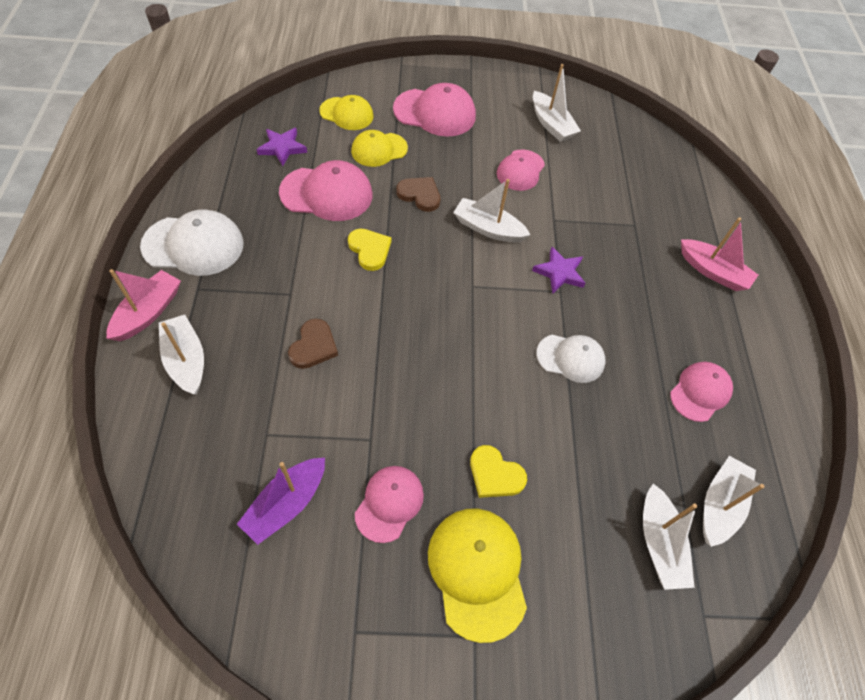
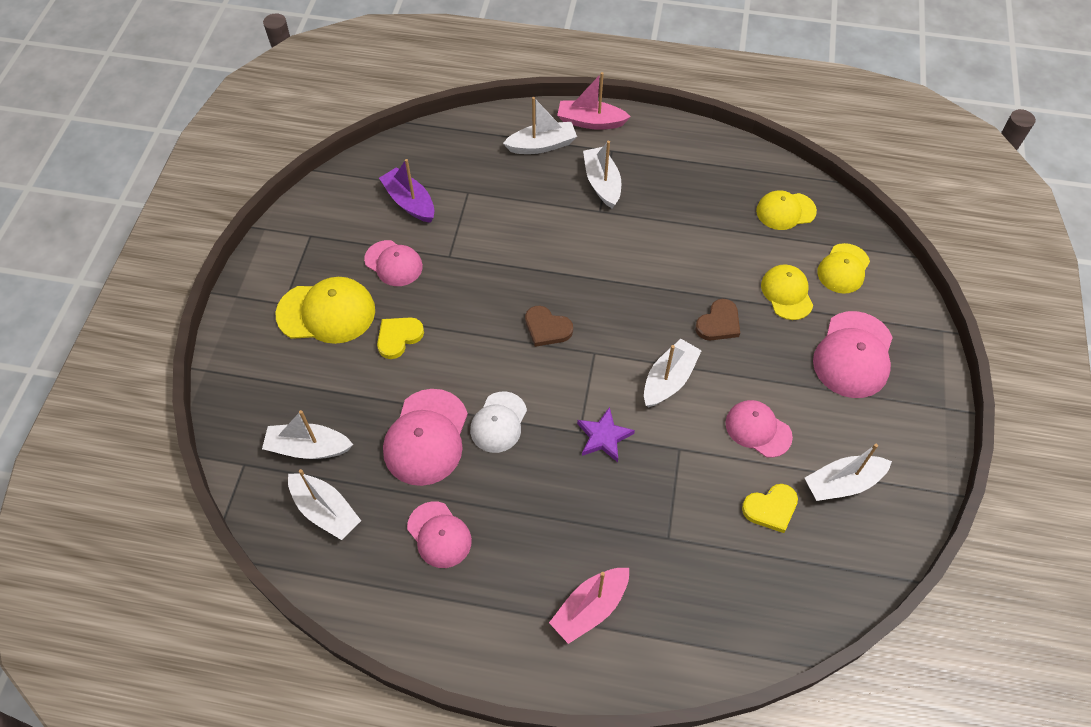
camera: 105 degrees right, 0 degrees up
(148, 312) = (590, 122): pink boat -> pink boat turned 150 degrees clockwise
(193, 245) = (659, 147): white cap -> none
(249, 294) = (602, 183): none -> white boat
(282, 148) = (785, 211): purple star -> yellow cap
(313, 346) = (542, 224): brown heart -> brown heart (547, 328)
(326, 193) = (721, 244): pink cap -> pink cap (426, 437)
(370, 250) = (646, 273): yellow heart -> yellow heart (771, 508)

